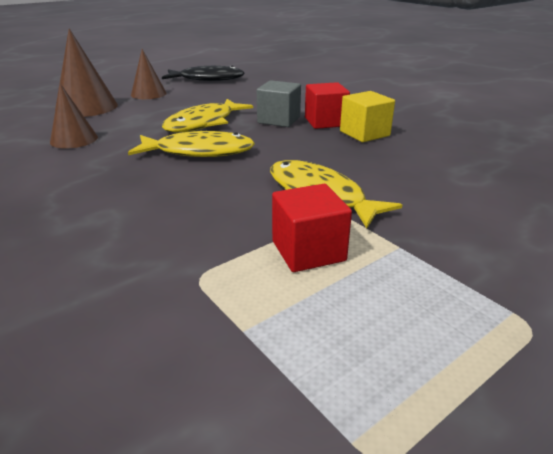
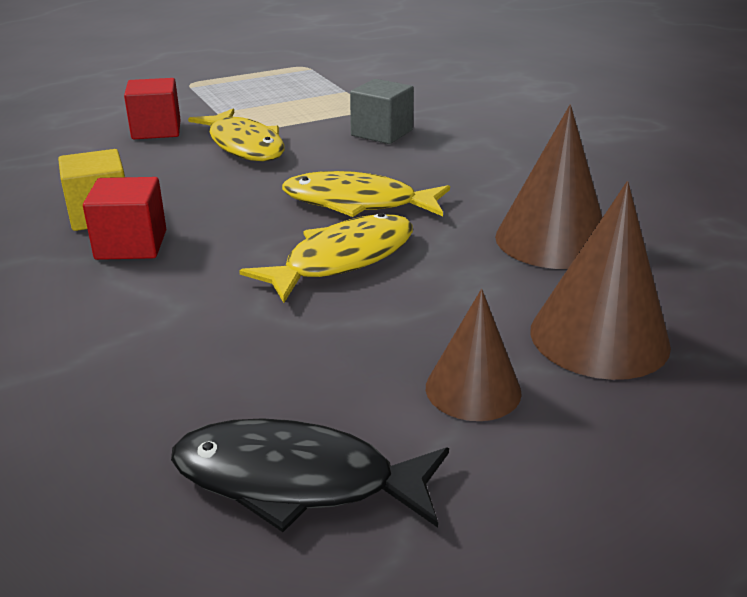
camera: 170 degrees left, 0 degrees up
(74, 139) = (552, 240): brown cone -> brown cone, size x1.56
(279, 120) = (206, 257): grey cube -> grey cube (381, 133)
(308, 251) = (286, 114): red cube -> red cube (156, 130)

